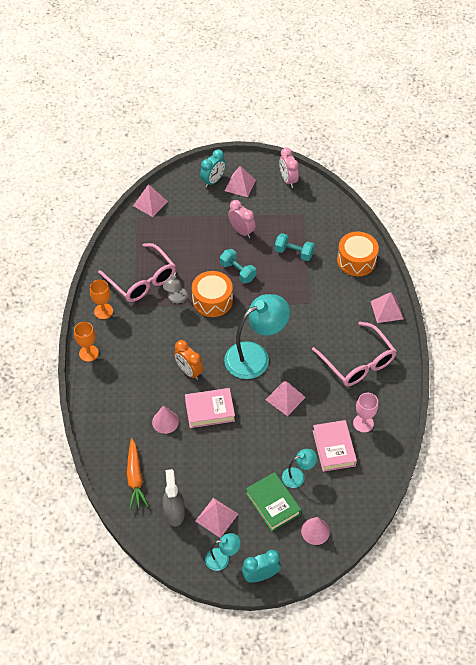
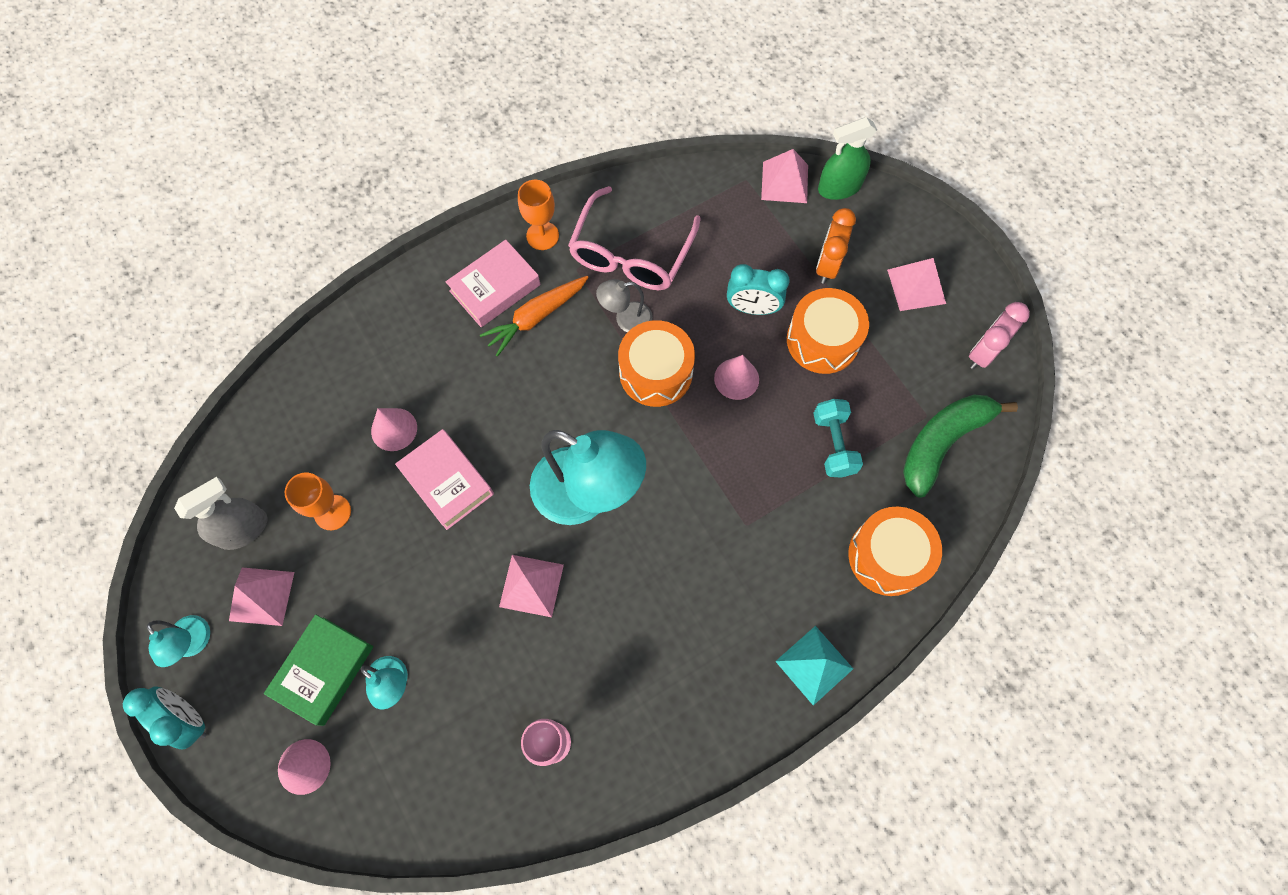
camera: 60 degrees right, 15 degrees up
(88, 353) = (457, 259): orange goblet -> orange goblet (332, 512)
(135, 478) = (277, 442): orange carrot -> orange carrot (536, 317)
(169, 185) = (839, 187): none -> green spray bottle
(189, 371) = (502, 412): orange clock -> orange clock (827, 265)
(213, 181) = (895, 243): turquoise clock -> turquoise clock (752, 308)
(237, 272) = (736, 378): turquoise dumbbell -> pink cone
(241, 231) = (822, 340): pink clock -> orange drum
(319, 215) = (943, 442): none -> green banana
(333, 448) = (475, 716): pink book -> pink book (495, 288)
(357, 362) = (672, 668): pink glasses -> none
(386, 310) = (814, 664): pink pyramid -> turquoise pyramid

